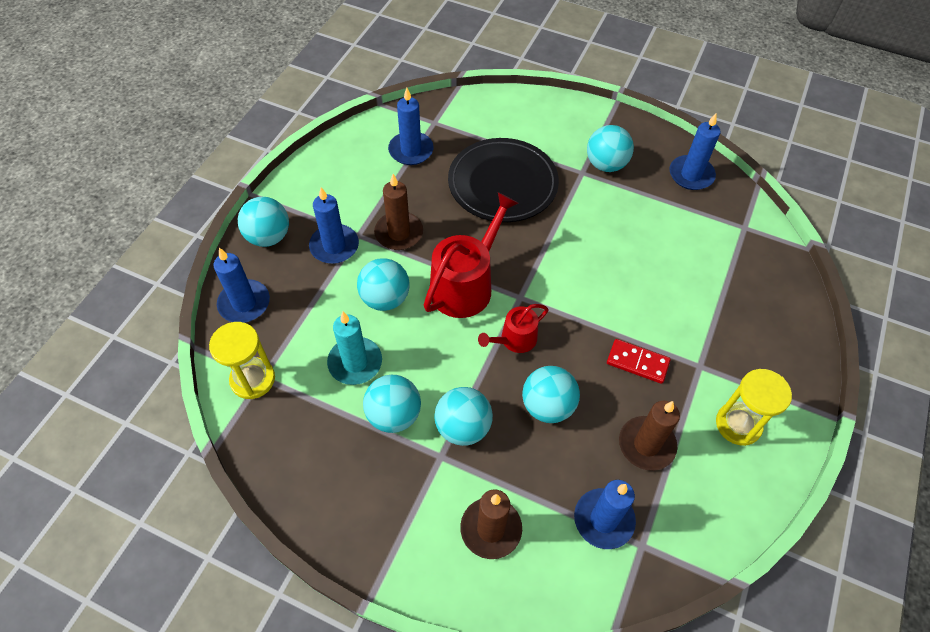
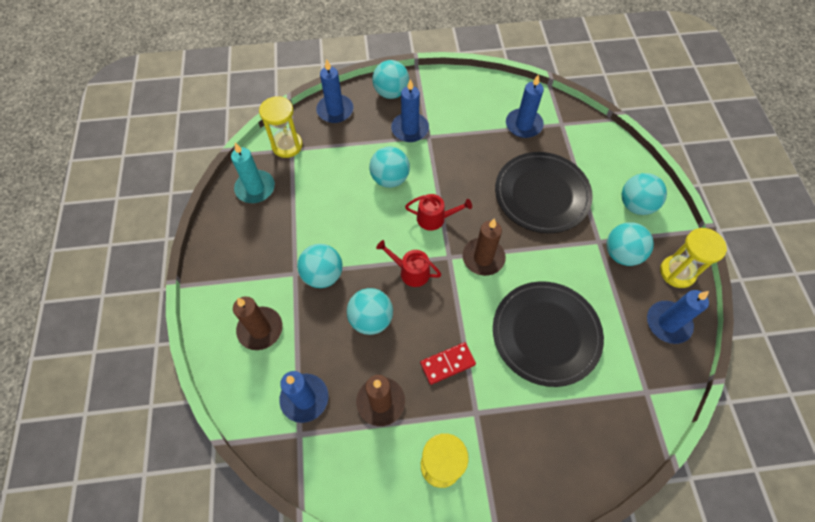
camera: 60 degrees right, 5 degrees up
(355, 362) = (331, 189): turquoise candle -> turquoise candle (255, 188)
(394, 415) = (308, 231): turquoise ball -> turquoise ball (636, 205)
(399, 233) = (447, 157): brown candle -> brown candle (483, 258)
(465, 285) = (434, 218): red watering can -> red watering can, size x0.56
(637, 362) = (447, 364): red domino -> red domino turned 75 degrees clockwise
(648, 139) = (677, 272): none -> yellow hourglass
(651, 266) = (546, 334): none -> black plate

